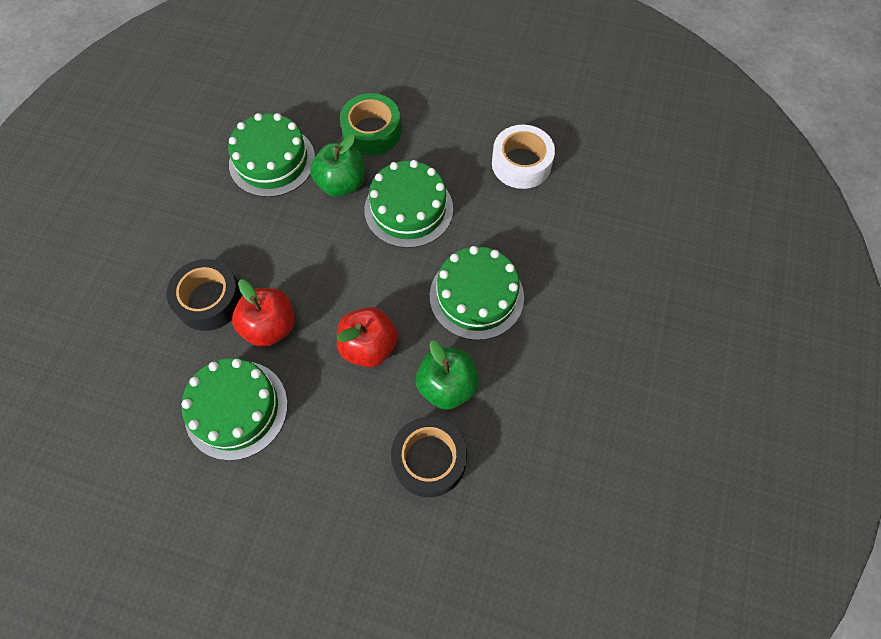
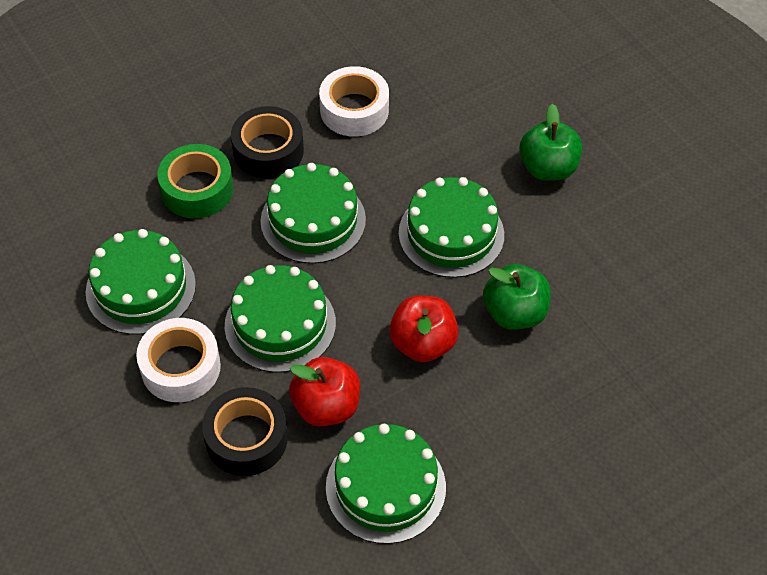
camera: 50 degrees left, 10 degrees down
(232, 225) = (180, 367): none -> white tape
(311, 253) = (280, 324): none -> green cake
(341, 184) = (230, 251): green apple -> green apple (547, 168)
(429, 459) = (568, 371): black tape -> black tape (268, 151)

